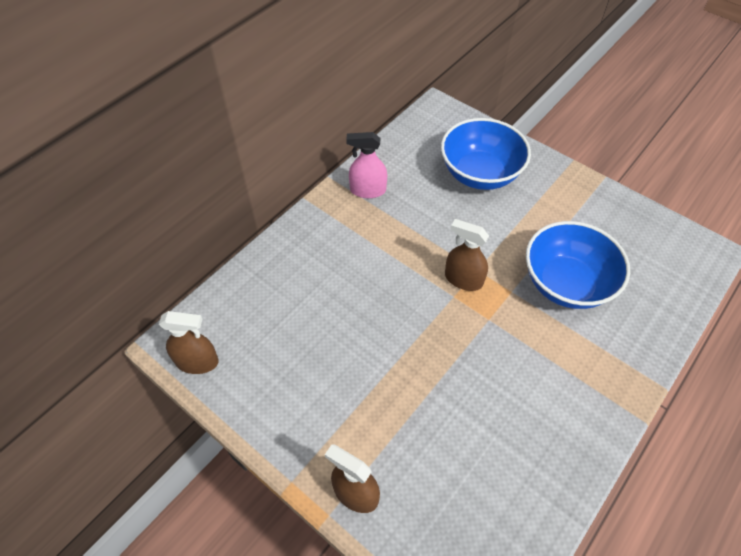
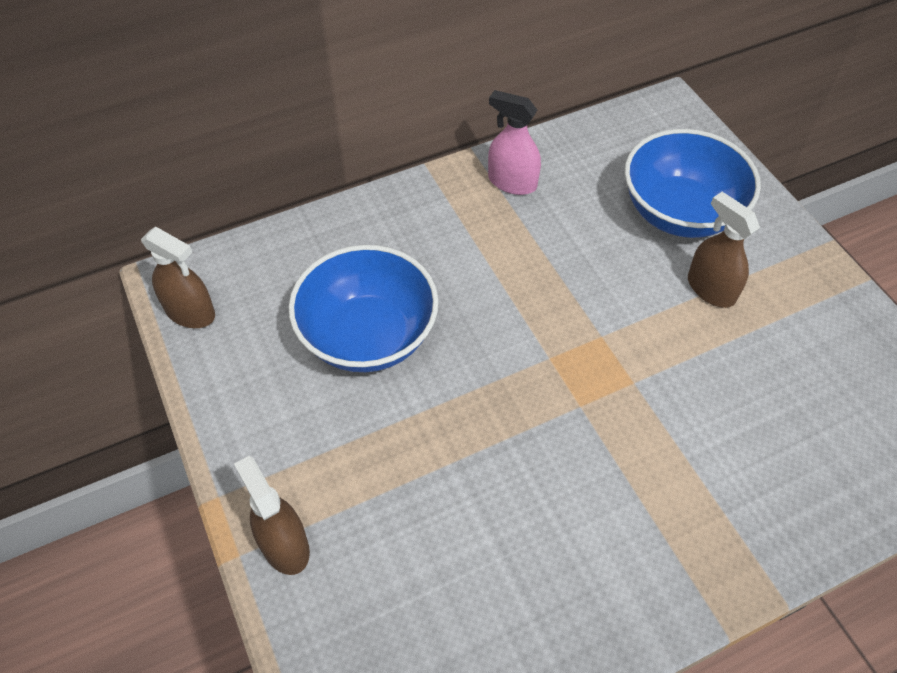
camera: 25 degrees right, 0 degrees up
(463, 279) = (575, 341): brown spray bottle -> brown spray bottle (710, 289)
(566, 283) = (719, 402): blue bowl -> blue bowl (368, 336)

